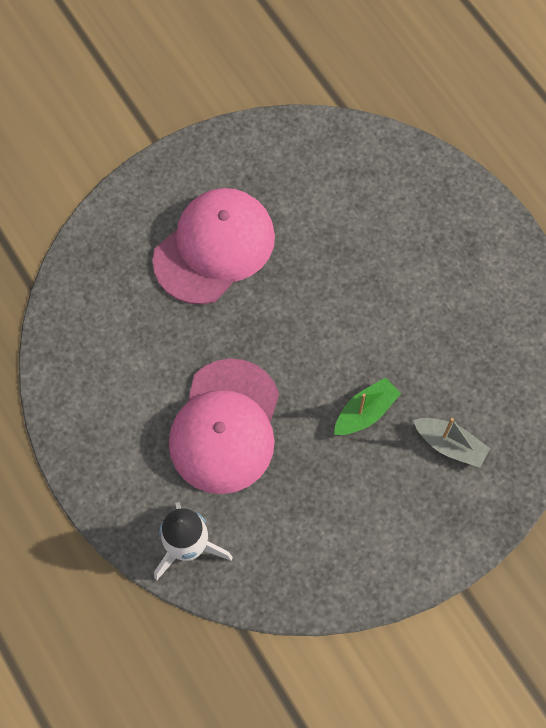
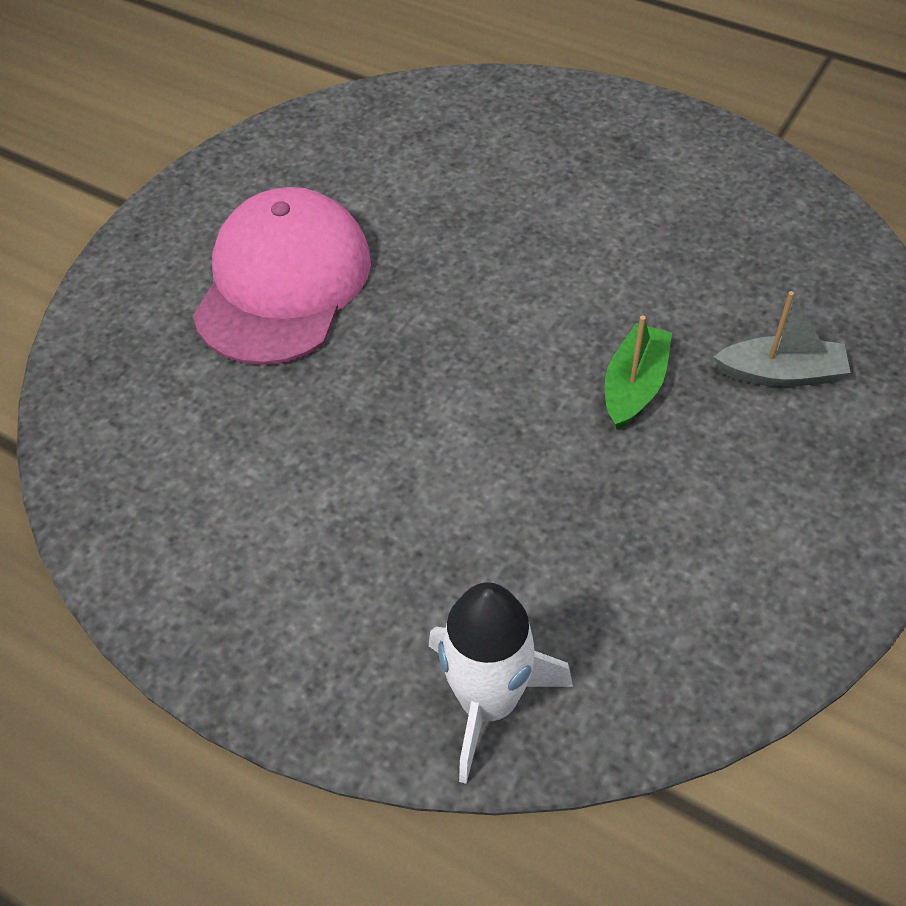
camera: 25 degrees left, 15 degrees down
(225, 426) = (439, 497): pink cap -> none

